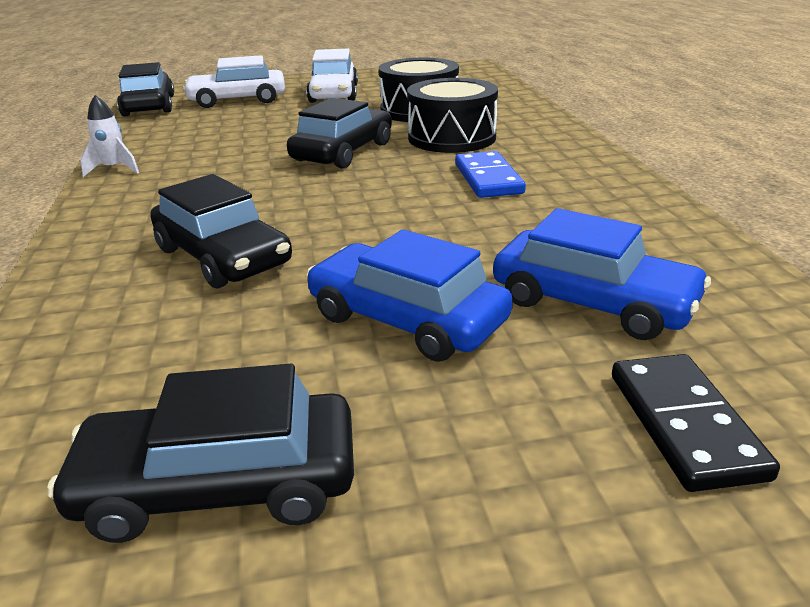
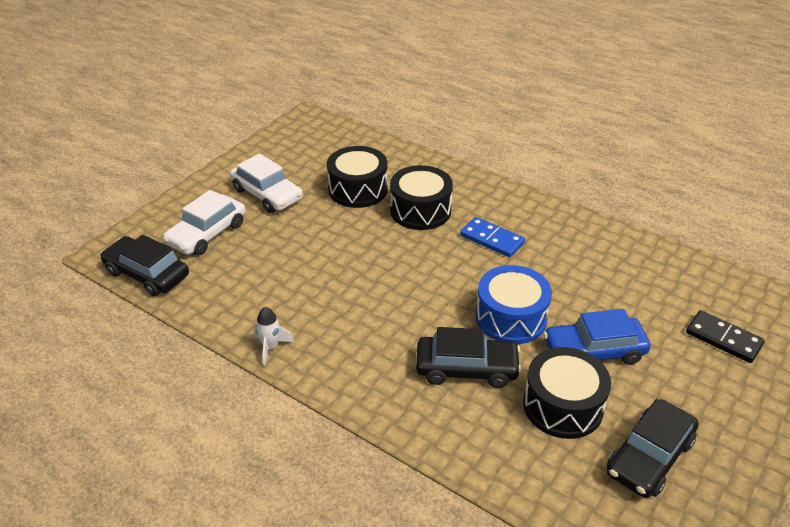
camera: 45 degrees left, 10 degrees up
(242, 346) = (563, 406): none -> black drum
(343, 152) = (383, 255): black car -> none
(368, 242) = (511, 318): none -> blue drum
(592, 302) = (637, 300): blue car -> none

